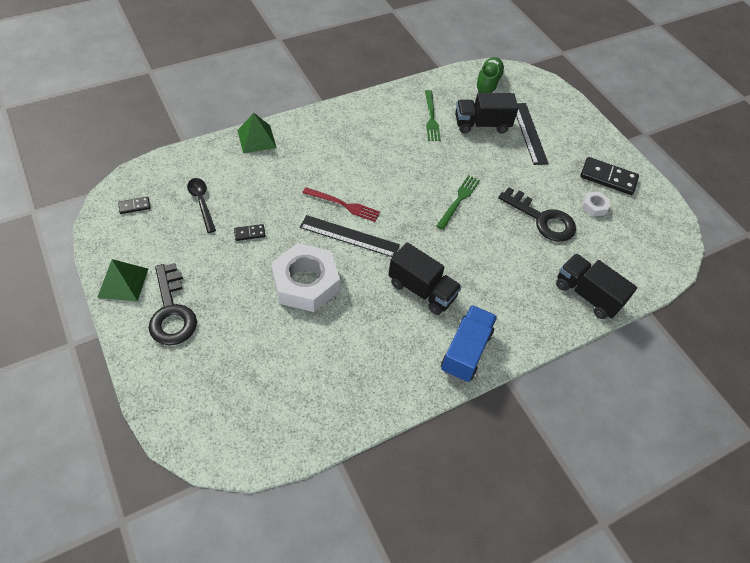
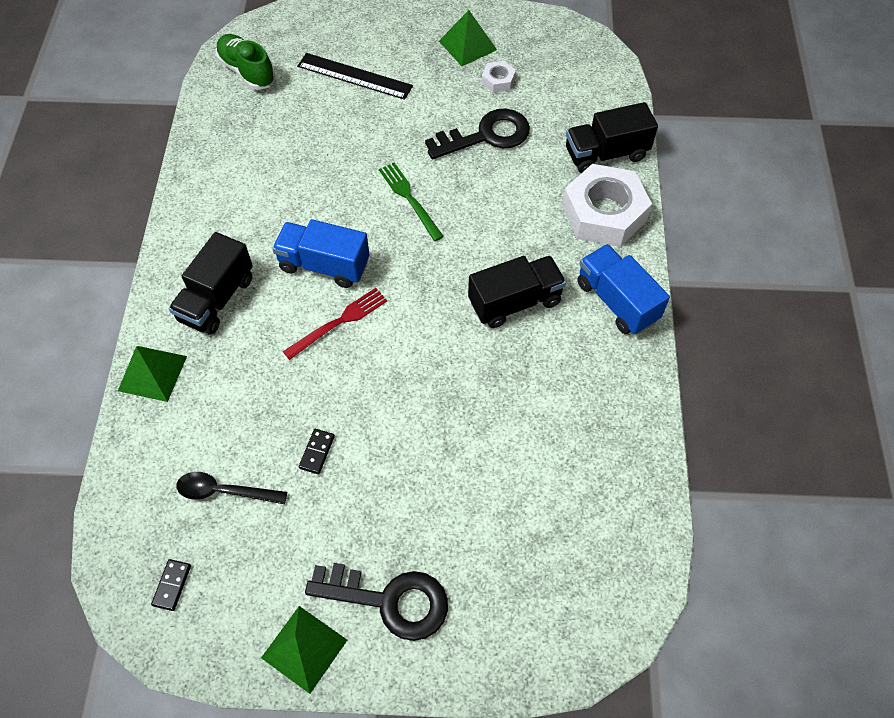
camera: 55 degrees left, 5 degrees up
(306, 283) = (435, 420): white nut -> white nut (604, 213)
(349, 236) = (392, 339): black ruler -> none
(378, 180) = (324, 265): none -> blue truck
(431, 118) = (260, 158): green fork -> none
(481, 125) = (309, 114): black truck -> black truck (217, 299)
(608, 178) = (467, 45): black domino -> green pyramid

